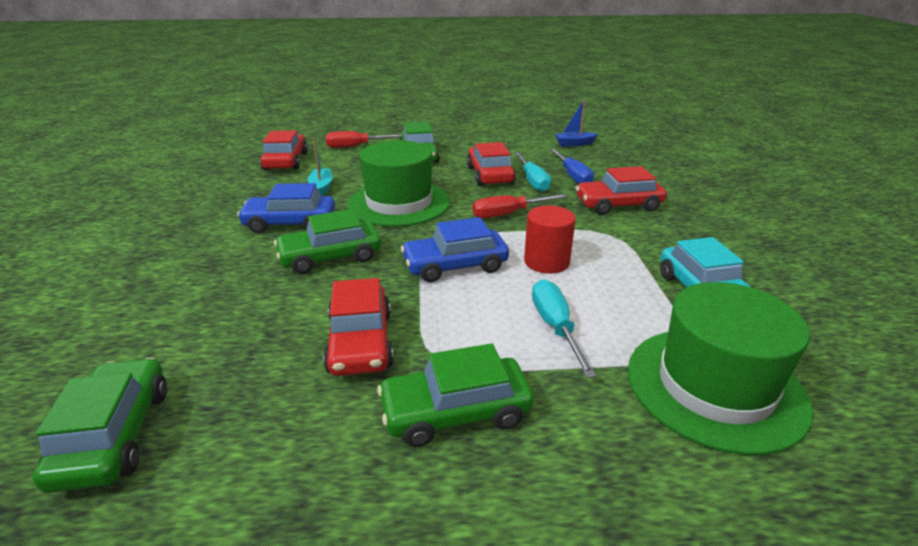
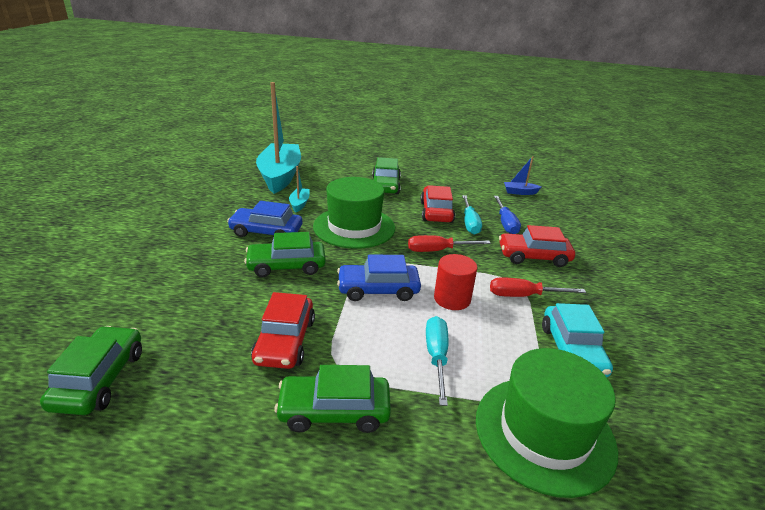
camera: 10 degrees right, 0 degrees up
(286, 161) = (280, 176): red car -> turquoise boat
(356, 146) = (338, 170): red screwdriver -> red screwdriver (523, 296)

